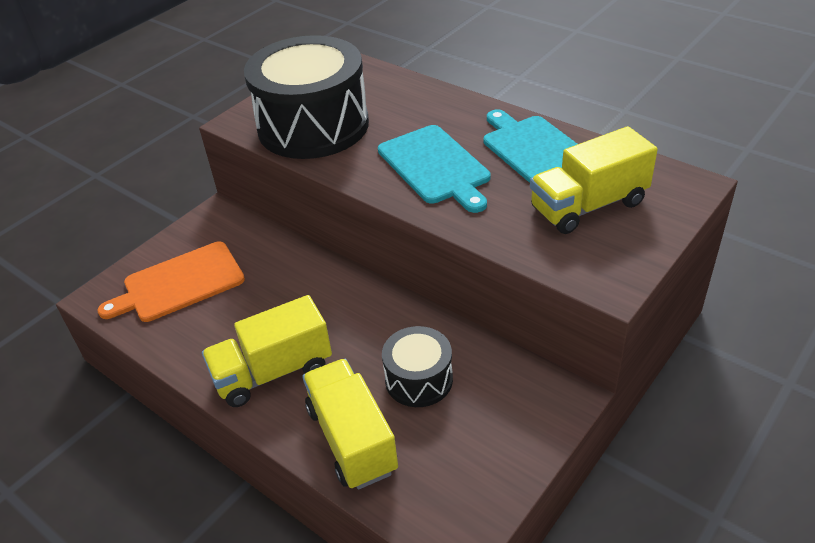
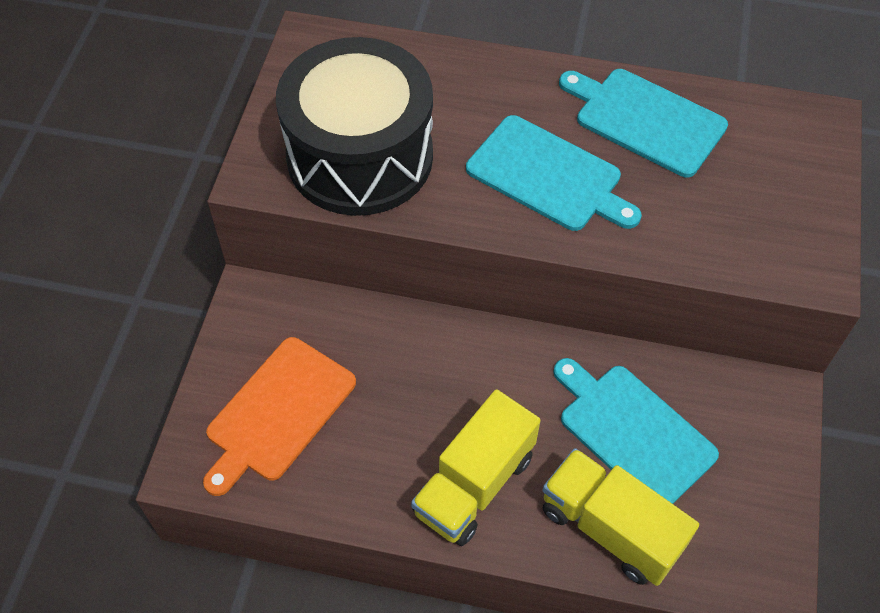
camera: 30 degrees left, 15 degrees up
(419, 379) = (632, 432): black drum -> turquoise cutting board
(588, 206) = (741, 181): yellow truck -> none

